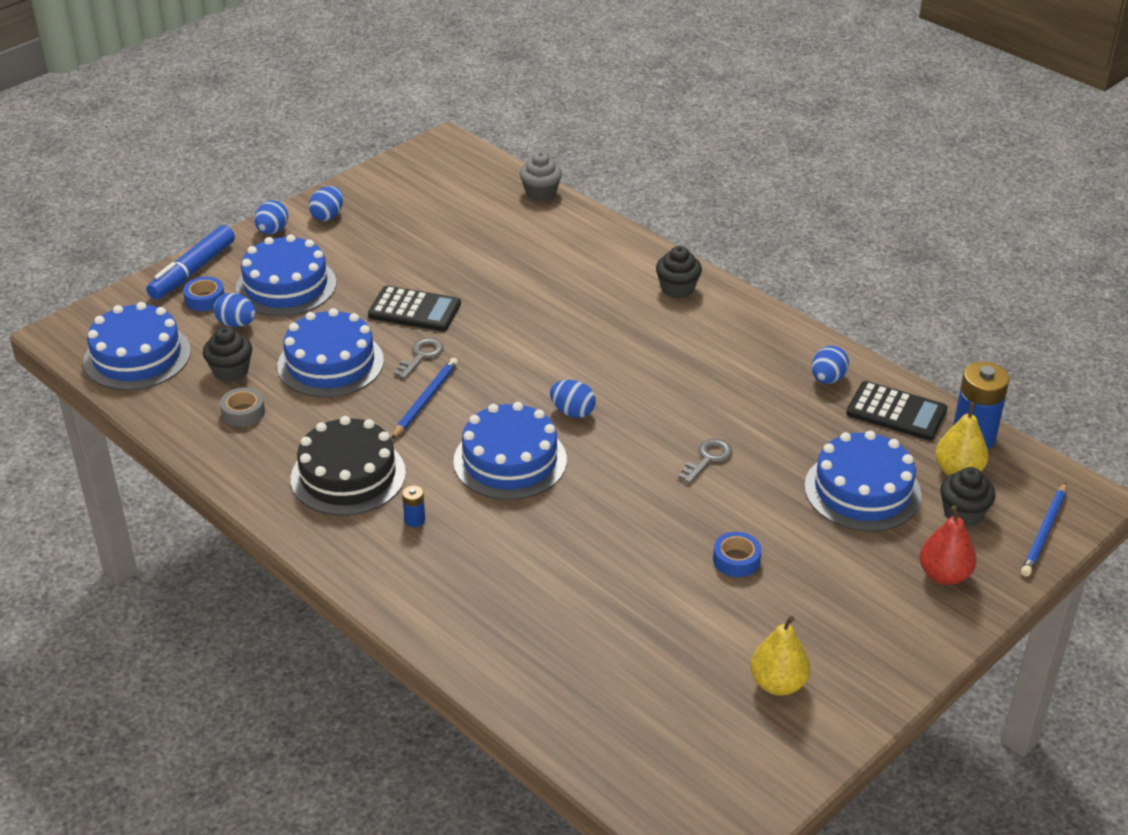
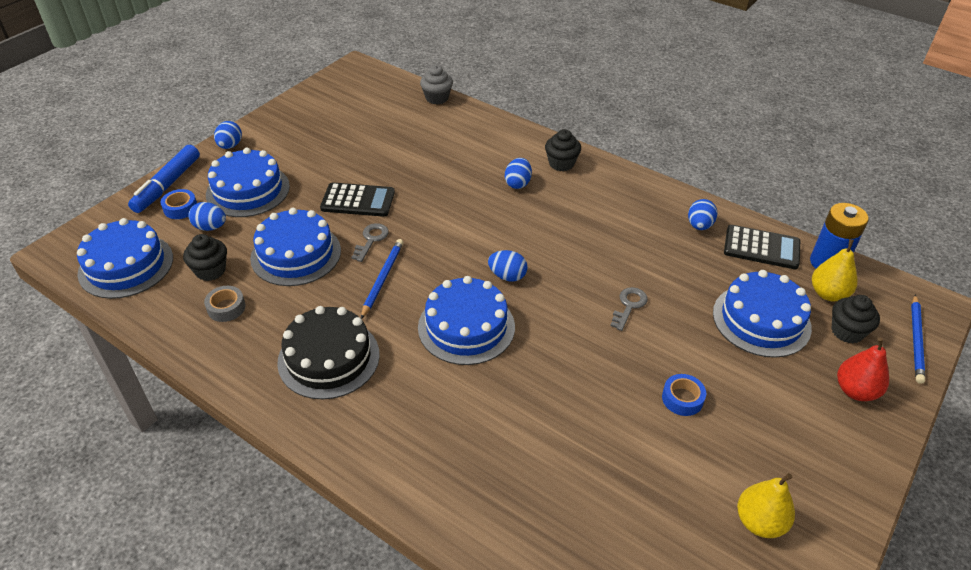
camera: 10 degrees left, 5 degrees up
(327, 216) = (273, 130): blue egg -> blue egg (518, 183)
(414, 520) = (396, 395): blue battery -> none

